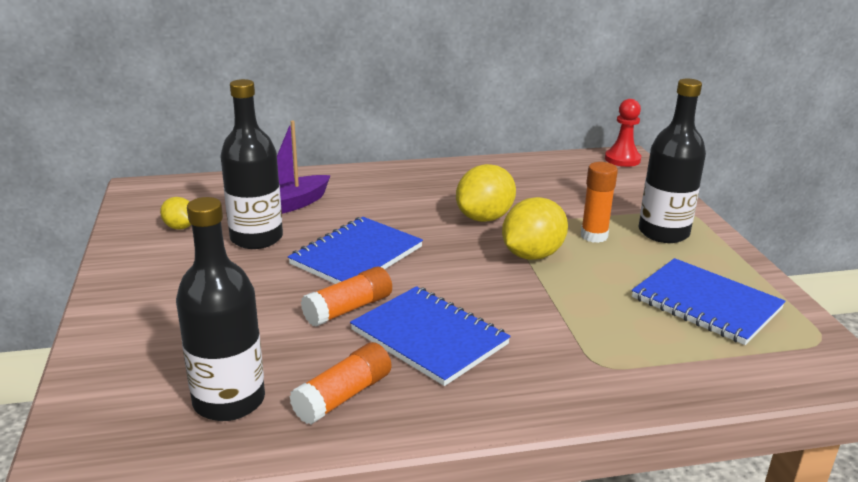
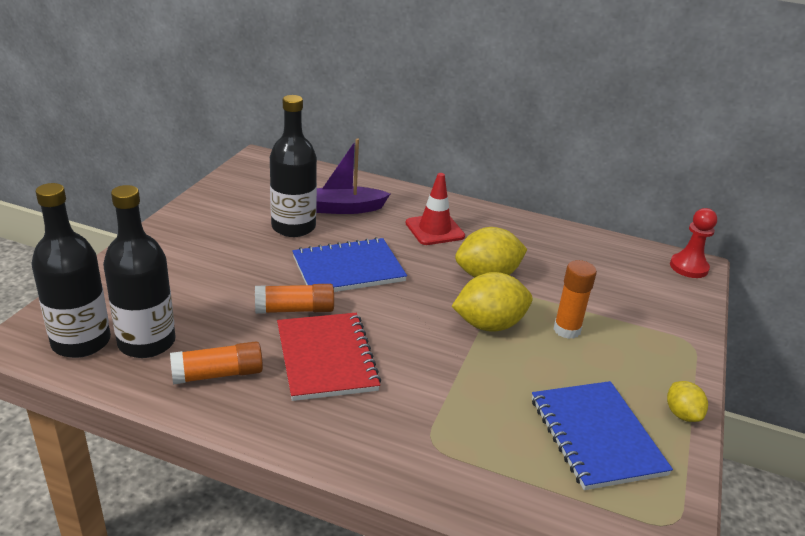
camera: 30 degrees right, 5 degrees up
(180, 227) = (252, 199): yellow lemon -> yellow lemon (682, 414)
(395, 196) = (434, 230): none -> red traffic cone
(429, 337) = (326, 358): blue notebook -> red notebook
(663, 233) = (639, 353): black bottle -> black bottle (81, 342)

